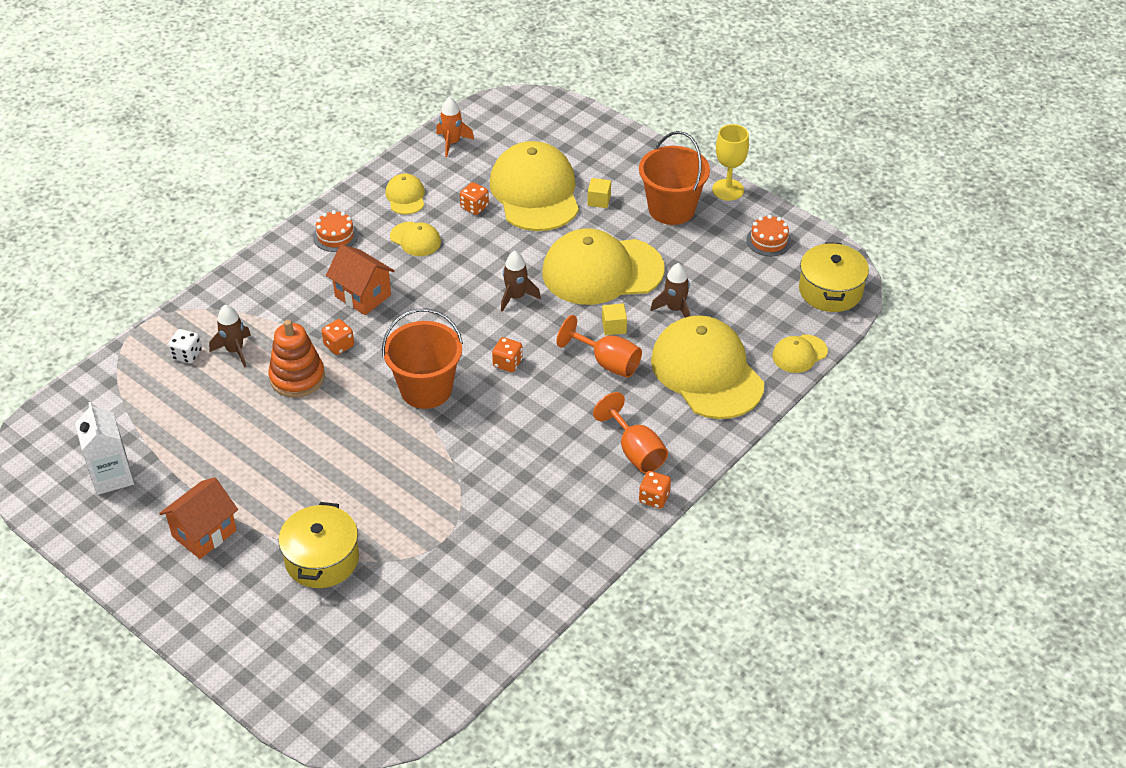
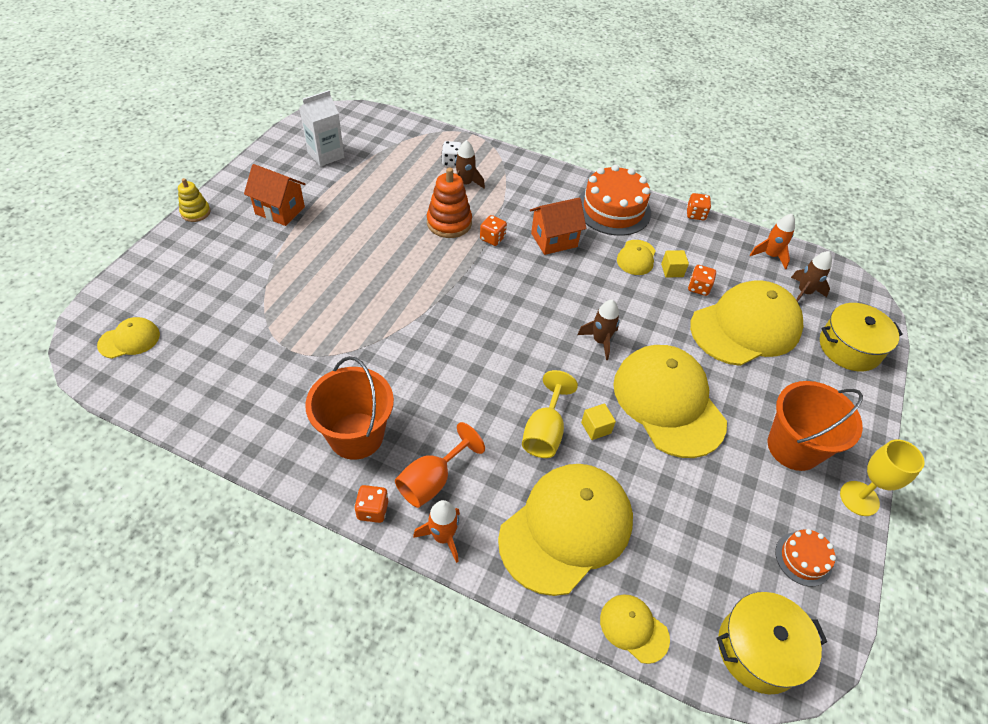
camera: 70 degrees right, 5 degrees up
(169, 621) = (195, 212): none -> yellow stacking toy
(322, 559) = (262, 279): yellow pot -> yellow pot (849, 348)
(335, 236) = (613, 209): orange cake -> orange cake, size x1.95
(363, 296) = (554, 240): orange house -> orange house turned 45 degrees clockwise
(405, 196) = (684, 240): yellow cap -> yellow cap (129, 340)
(426, 389) = (462, 302): orange bucket -> orange bucket (356, 435)
(507, 363) = (514, 352): orange dice -> orange dice (695, 214)
(599, 200) = (766, 380): yellow cube -> yellow cube (672, 270)
(607, 363) = (544, 432): orange goblet -> yellow goblet
(674, 309) = (645, 479): brown rocket -> brown rocket (804, 292)
(693, 454) = (443, 537): none -> orange rocket

